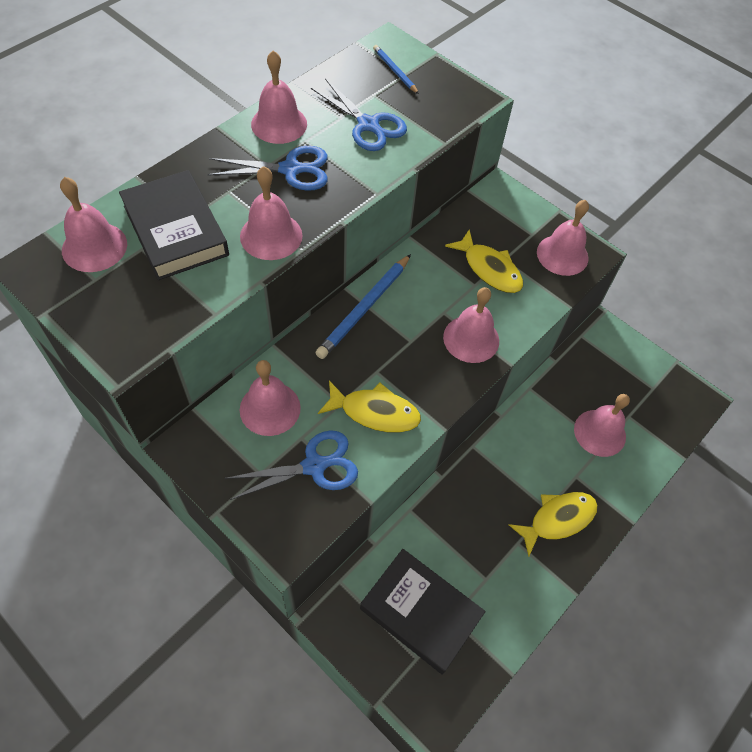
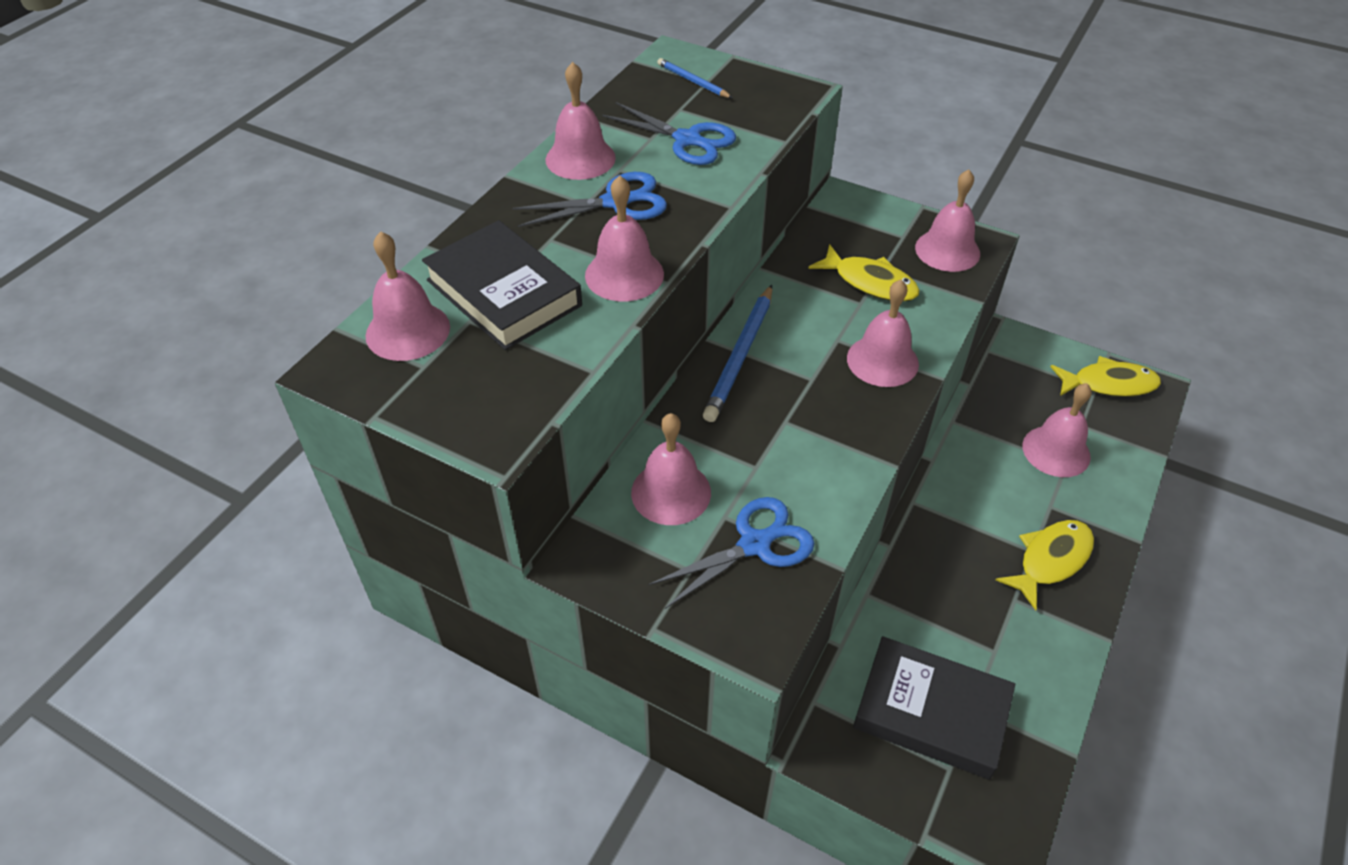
camera: 10 degrees left, 10 degrees down
(375, 412) = (803, 466): yellow fish -> yellow fish (1108, 384)

